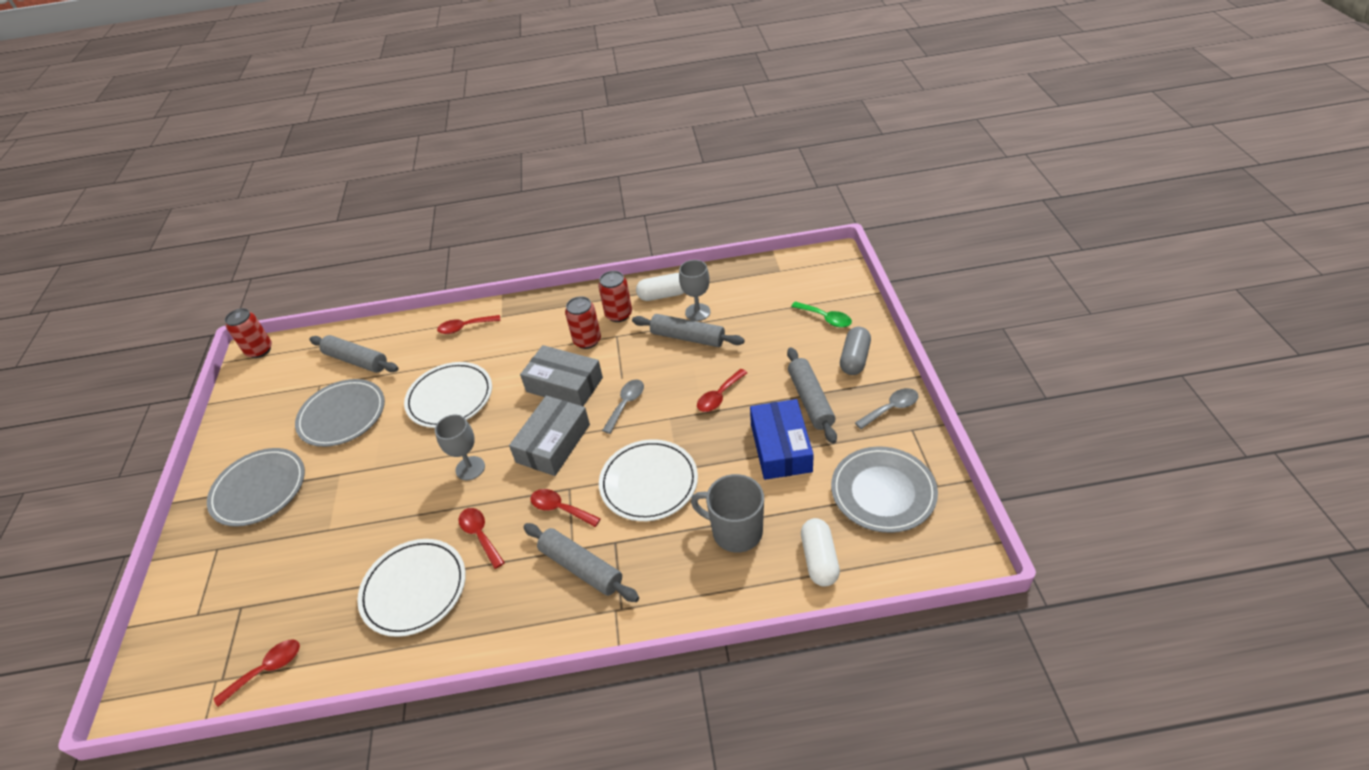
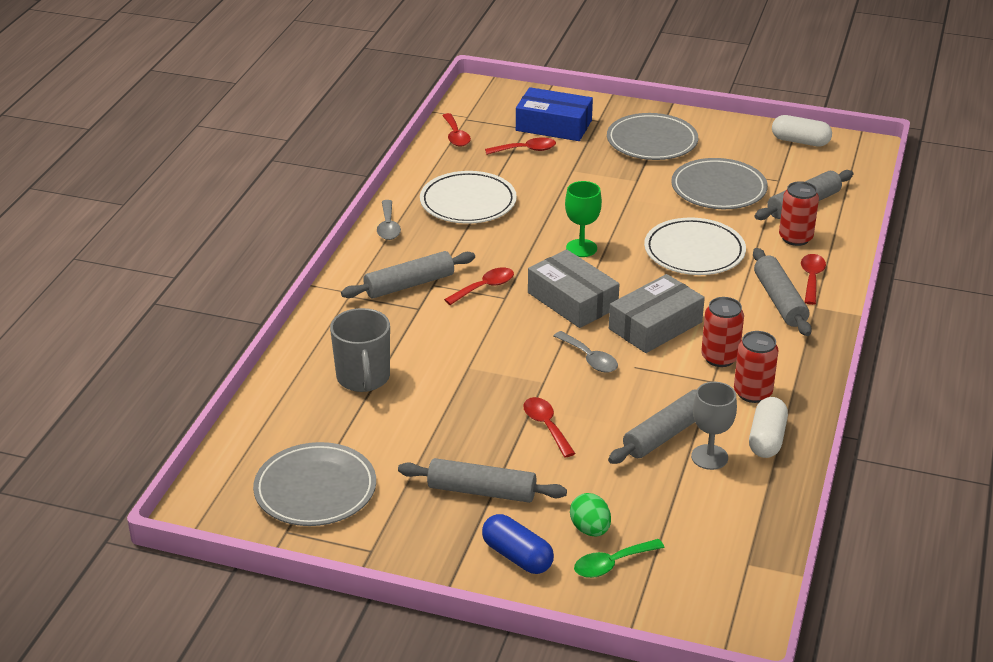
camera: 110 degrees right, 10 degrees down
(259, 350) = (866, 151): red can -> red can (795, 238)
(470, 468) = (581, 248): grey goblet -> green goblet
(480, 535) = (494, 241): red spoon -> red spoon (526, 150)
(501, 334) = (780, 300): none -> grey rolling pin
(649, 483) = (468, 344): white plate -> none
(735, 531) = (363, 378): grey mug -> grey mug turned 120 degrees clockwise
(780, 447) = (435, 443): blue box -> blue box (553, 125)
(804, 337) = (590, 529): none -> green egg
(819, 559) = (286, 416): white capsule -> white capsule (800, 141)
(854, 359) = (517, 556): grey capsule -> blue capsule
(891, 408) = (414, 549): grey spoon -> grey spoon (388, 226)

